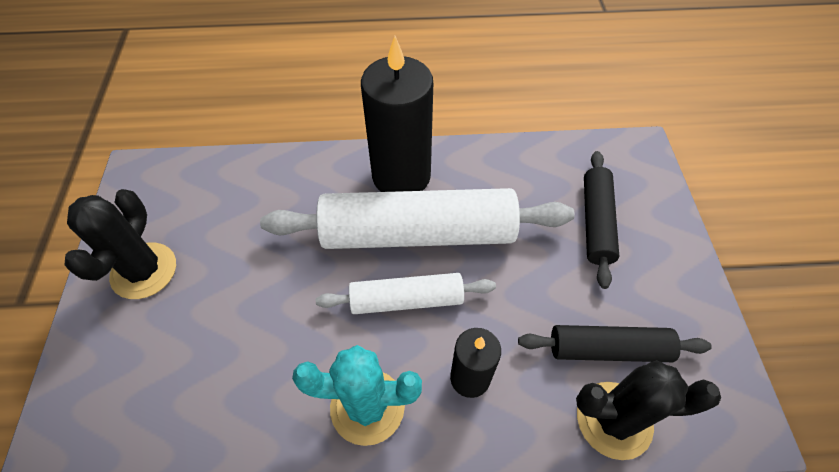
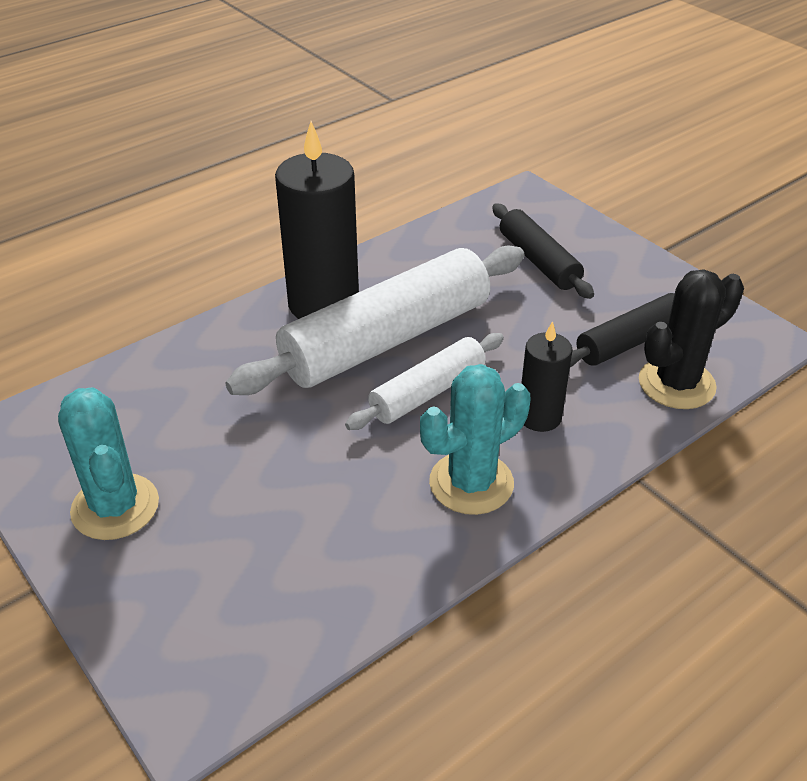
camera: 35 degrees left, 15 degrees down
(144, 271) = (115, 507): black cactus -> turquoise cactus

